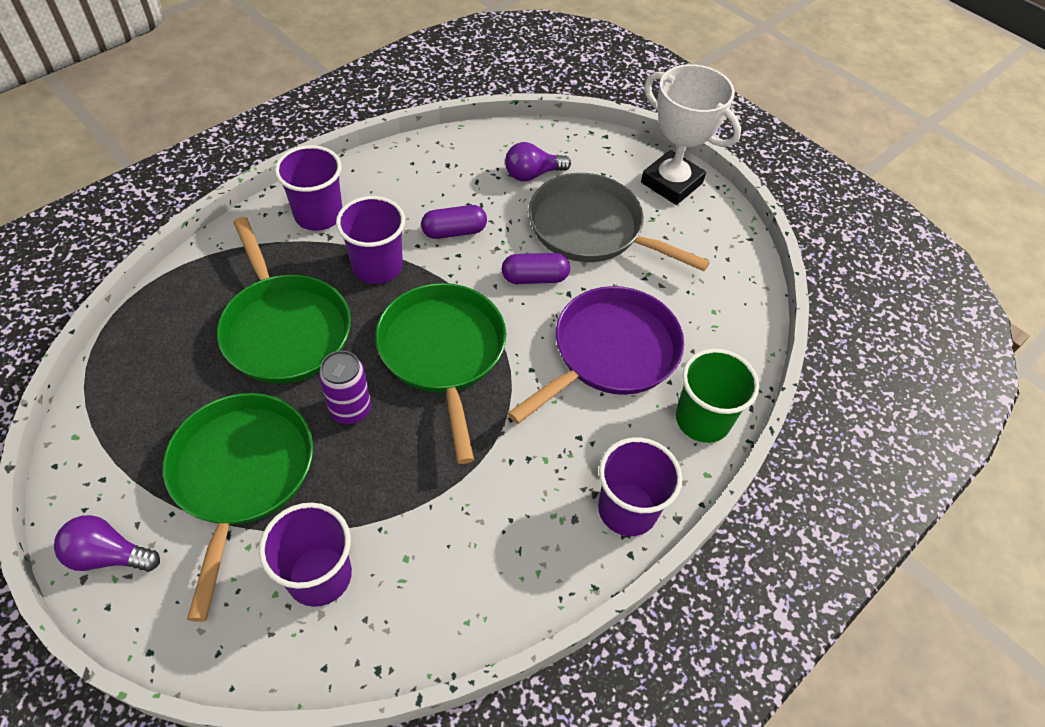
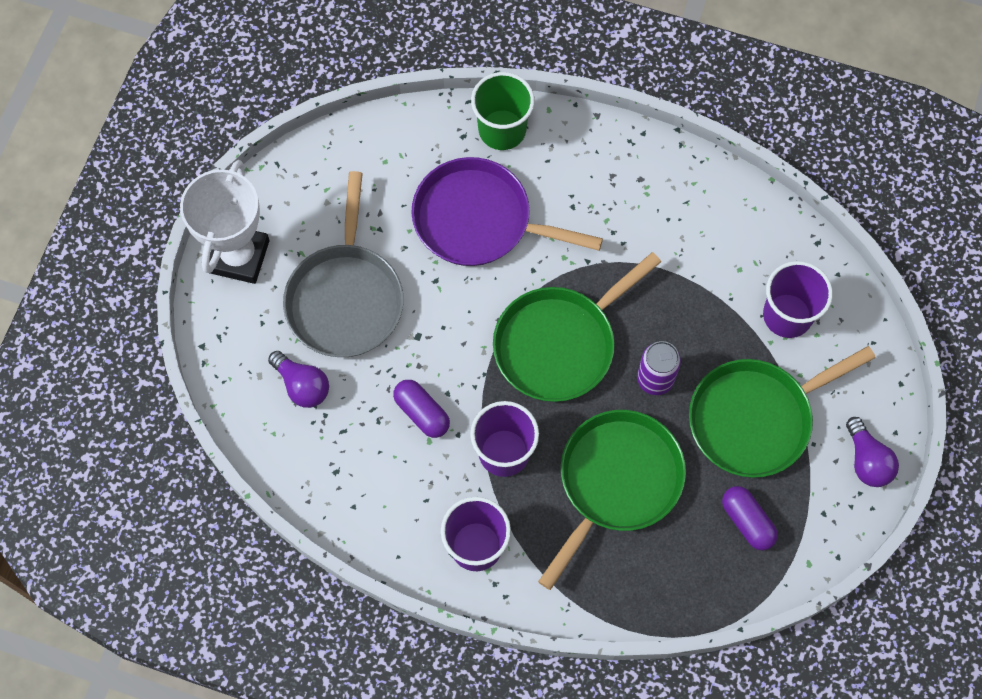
camera: 115 degrees left, 15 degrees up
(535, 278) = (435, 316): purple capsule -> purple capsule (747, 521)
(627, 509) = (611, 149): purple cup -> none

